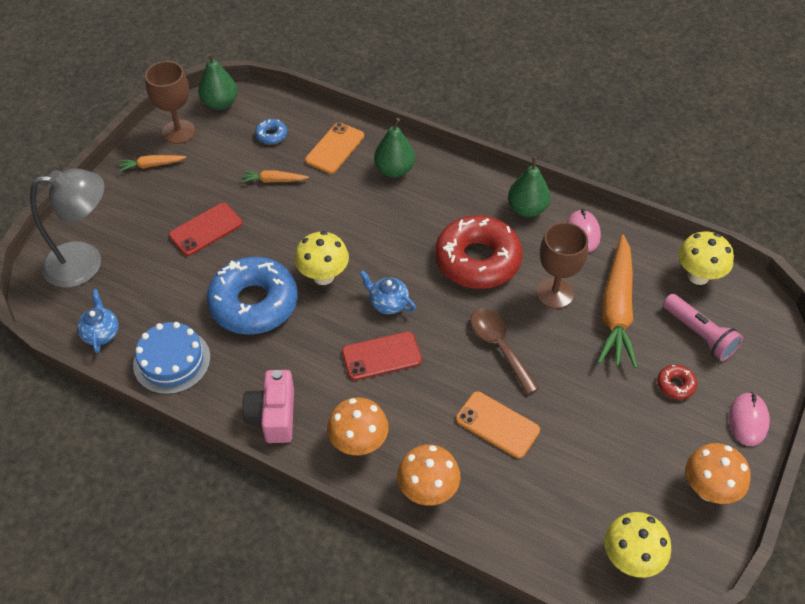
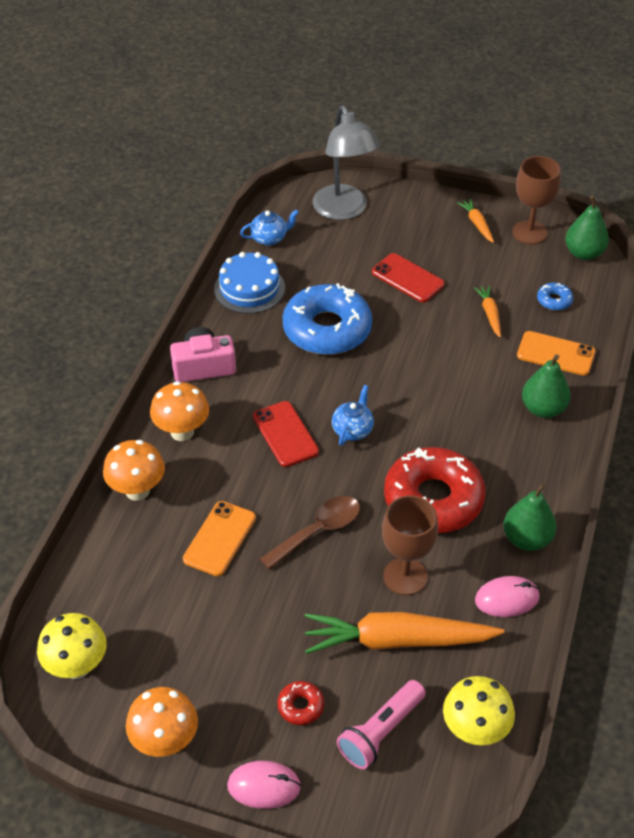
camera: 80 degrees right, 5 degrees down
(323, 276) = (374, 374): yellow mushroom -> none

